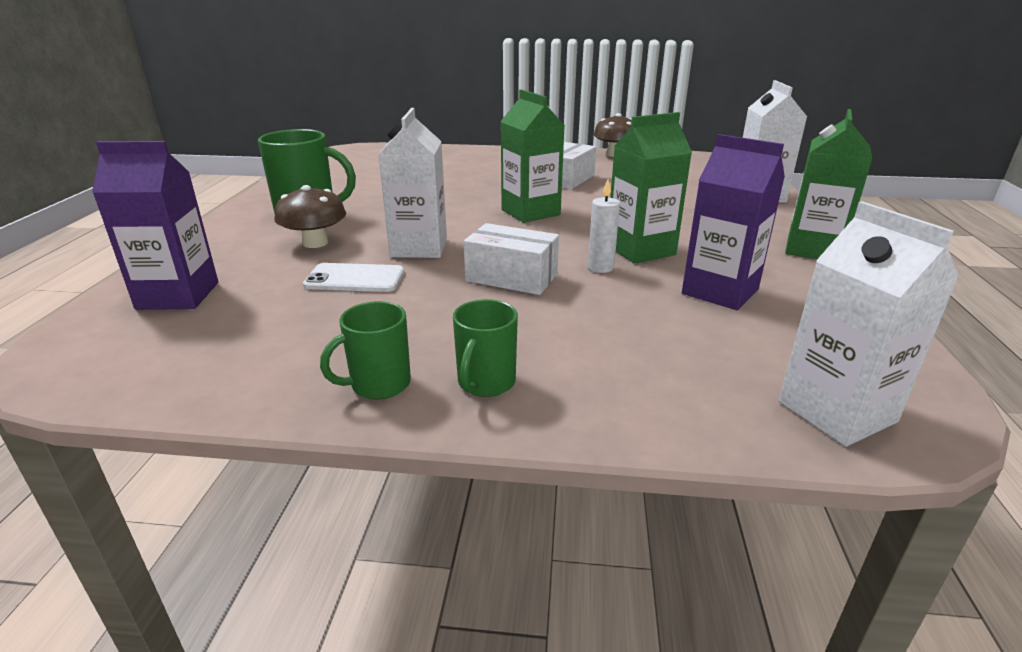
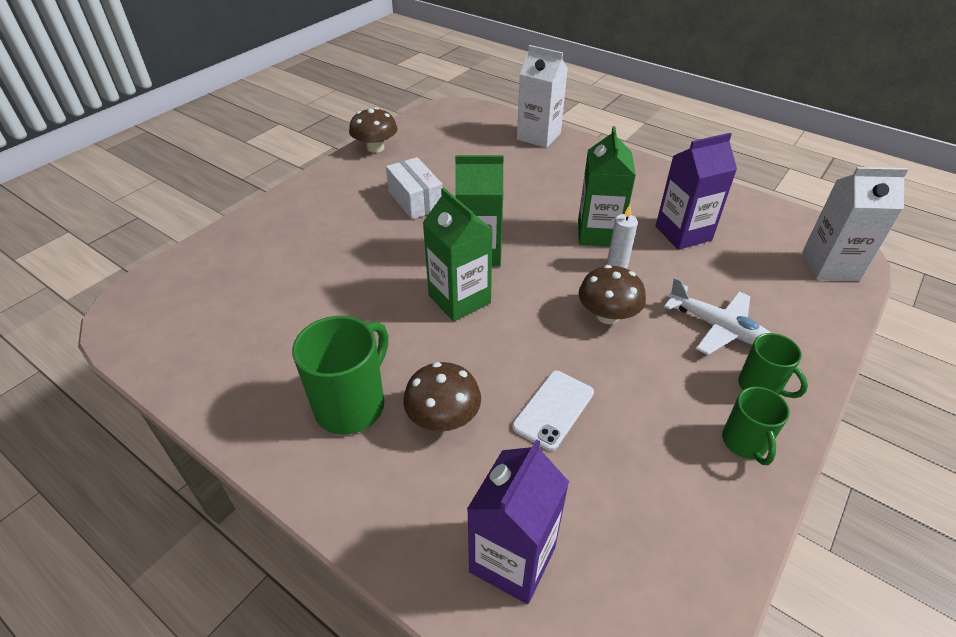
camera: 60 degrees left, 15 degrees up
(419, 247) = (510, 347): white carton -> none
(511, 277) = (607, 315): white box -> brown mushroom
(565, 340) = (718, 328): none -> white plane
(813, 249) = (644, 167): green carton -> green carton (459, 299)

